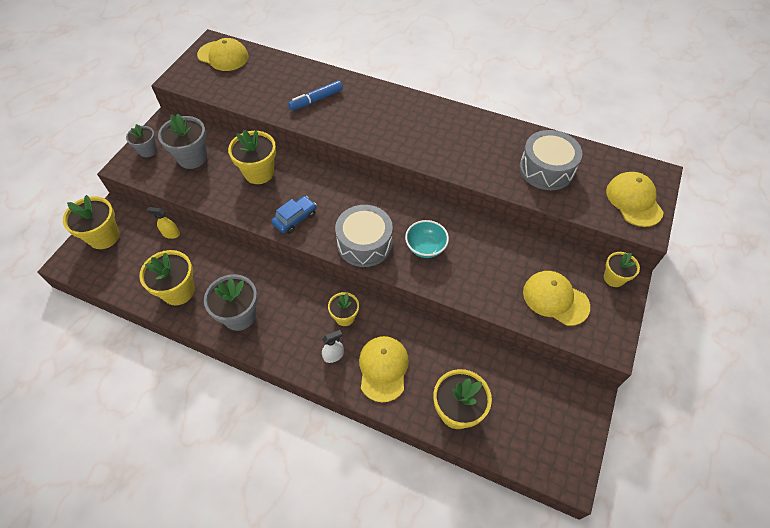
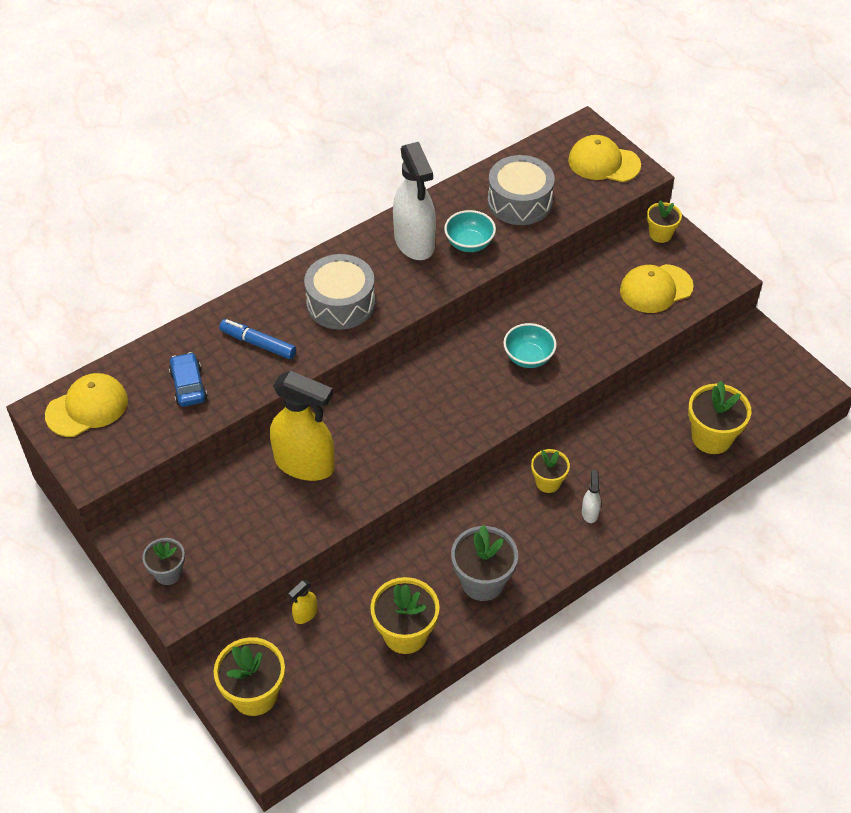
camera: 60 degrees left, 5 degrees down
(192, 158) = (222, 526): grey flower pot -> none
(259, 173) = (305, 464): yellow flower pot -> yellow spray bottle
(295, 219) = (406, 456): blue car -> blue car (188, 385)
(316, 100) = (258, 344): blue marker -> blue marker turned 120 degrees clockwise
(364, 243) = (487, 407): grey drum -> grey drum (341, 303)
(383, 368) = (631, 476): yellow cap -> none
(458, 132) = (414, 242): none -> white spray bottle
(482, 159) = (469, 243): none -> turquoise bowl

